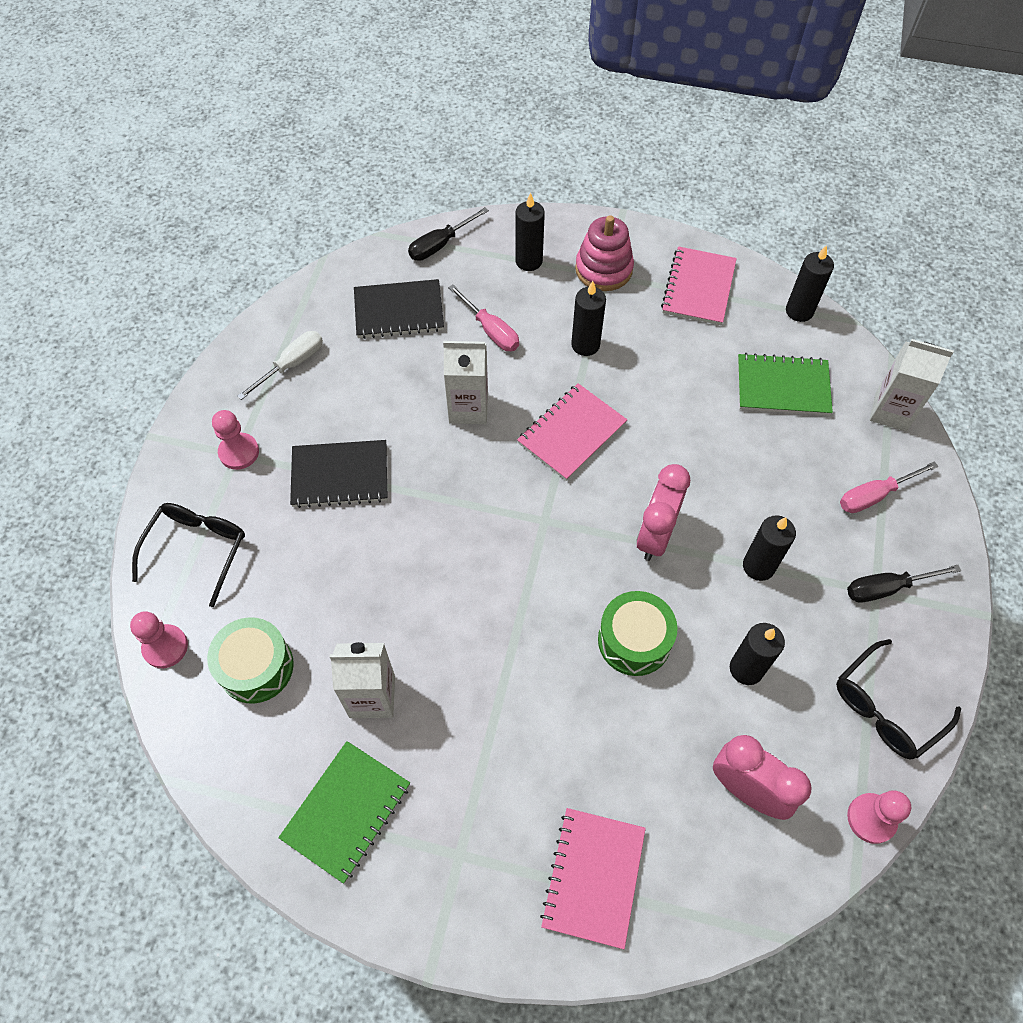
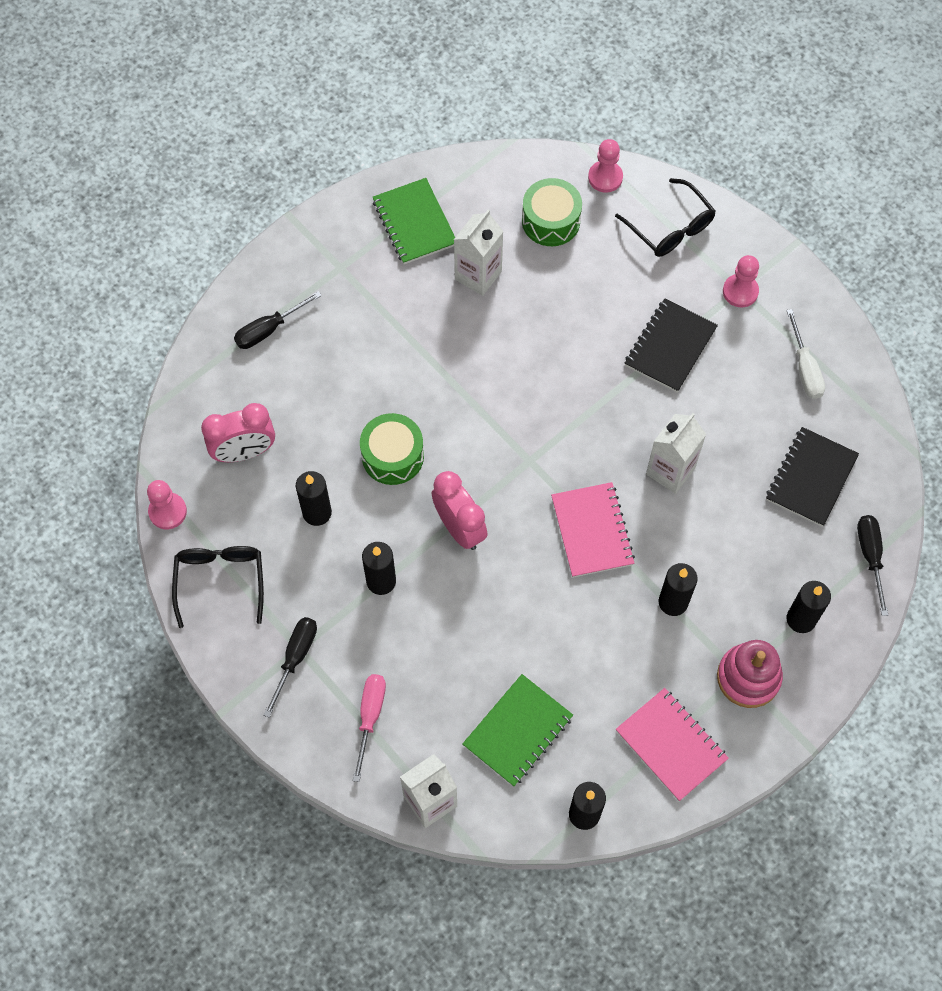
camera: 125 degrees right, 5 degrees up
(491, 330) = (740, 537): pink screwdriver -> none
(593, 877) = (268, 329): pink notebook -> black screwdriver

